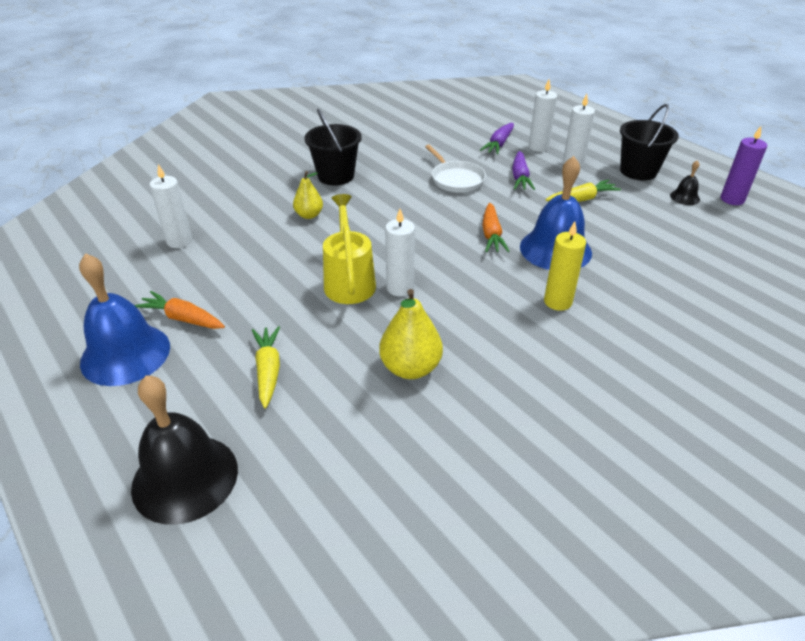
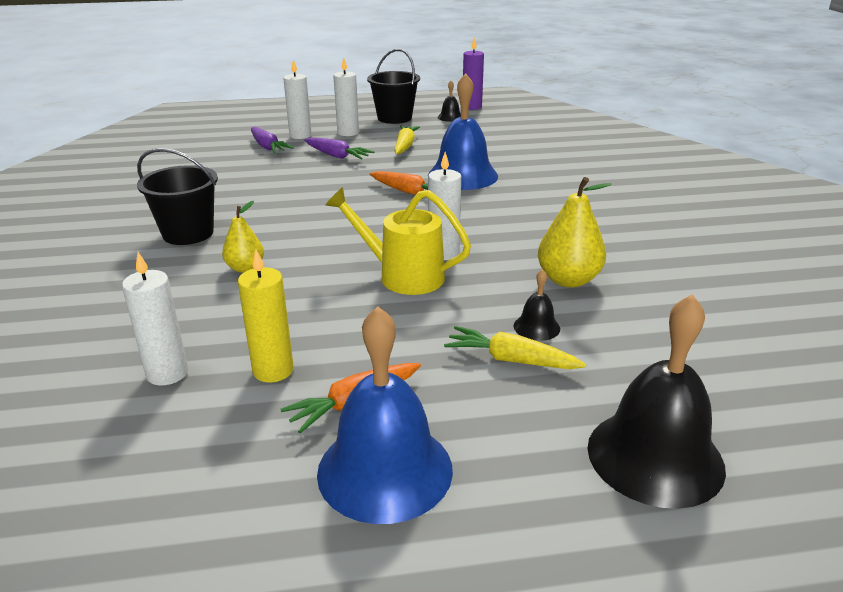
camera: 60 degrees left, 10 degrees down
(322, 371) = (536, 327): none -> black bell
(456, 179) = (297, 180): white pan -> none
(558, 302) = (533, 196): yellow candle -> yellow candle (273, 370)

